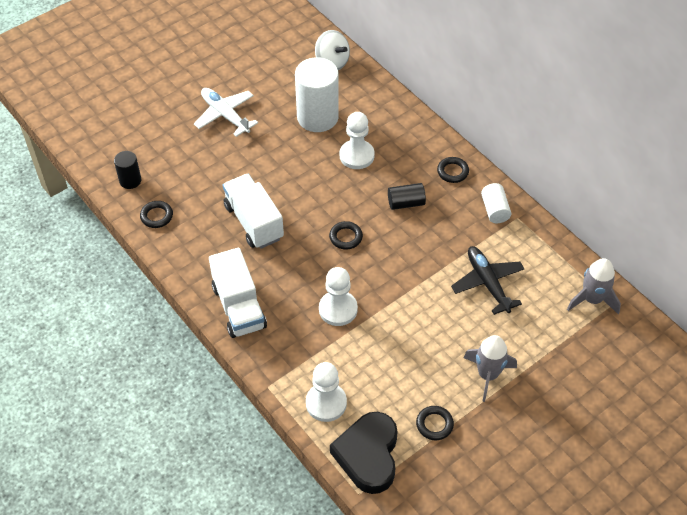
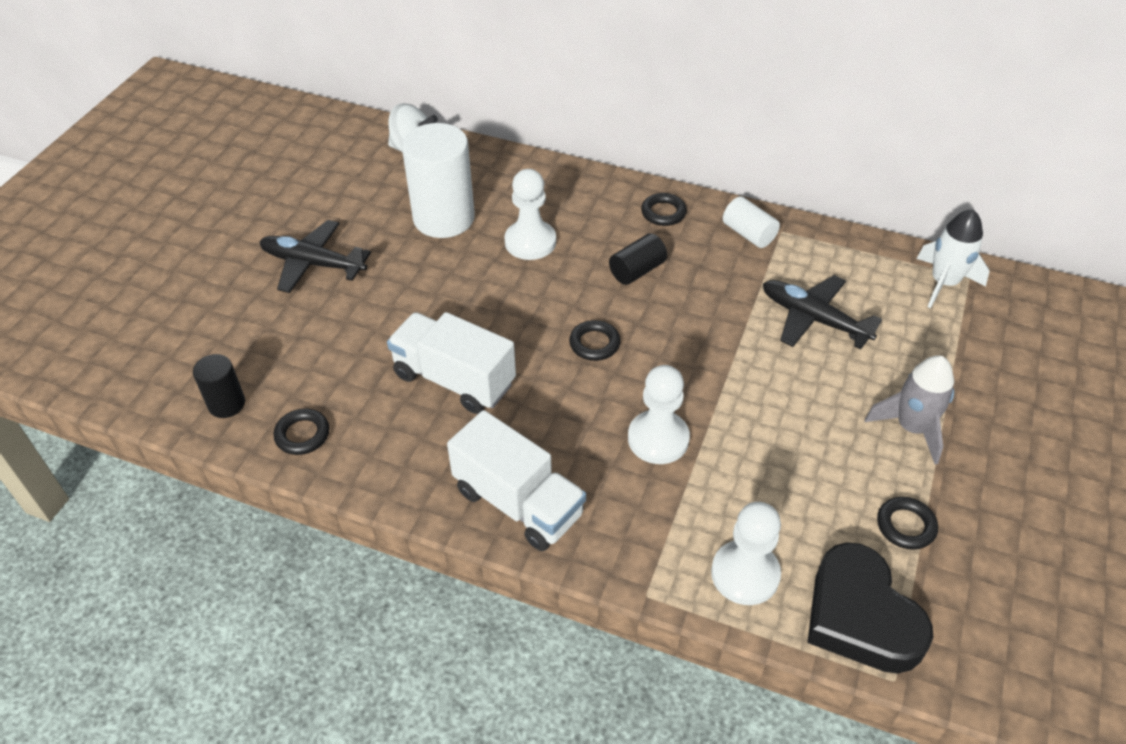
camera: 30 degrees left, 5 degrees down
(225, 115) = (313, 264): white plane -> black plane
(592, 299) = (943, 283): grey rocket -> white rocket

